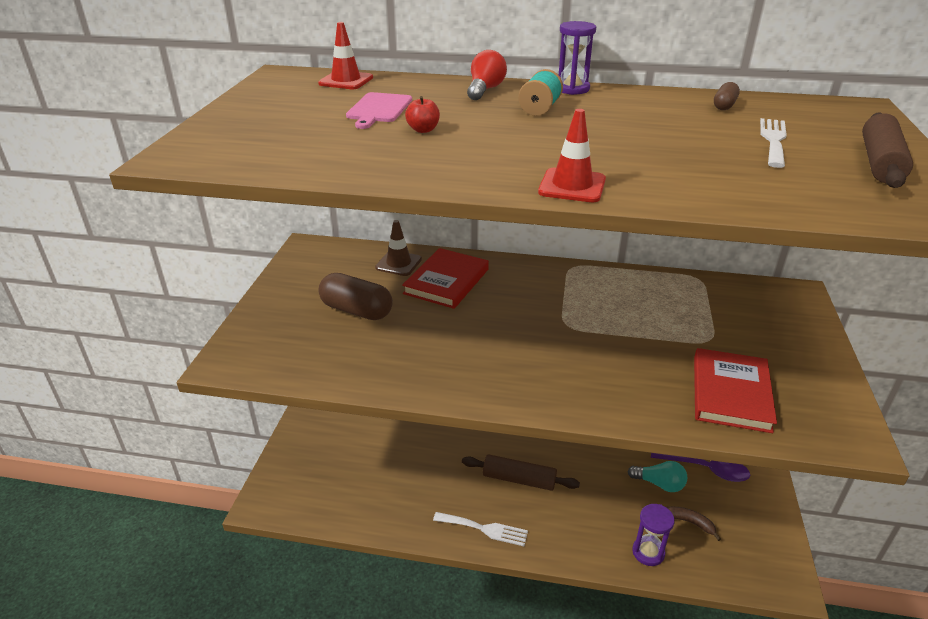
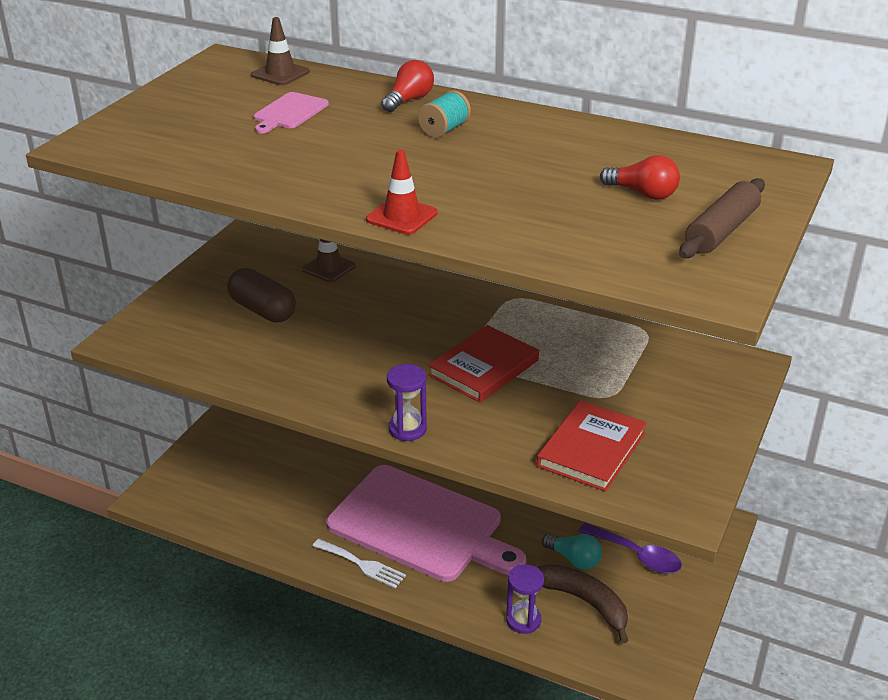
camera: 15 degrees right, 0 degrees up
(346, 81) = (280, 74): red traffic cone -> brown traffic cone
(423, 130) = (314, 141): red apple -> none
(446, 281) = (368, 294): red book -> red book (483, 368)
(519, 479) = (421, 526): brown rolling pin -> pink cutting board
(572, 89) = (498, 109): purple hourglass -> purple hourglass (407, 429)
(688, 522) = (584, 602): brown banana -> brown banana, size x1.79
(724, 105) = (637, 147): brown capsule -> none
(773, 140) = (642, 194): white fork -> red light bulb

